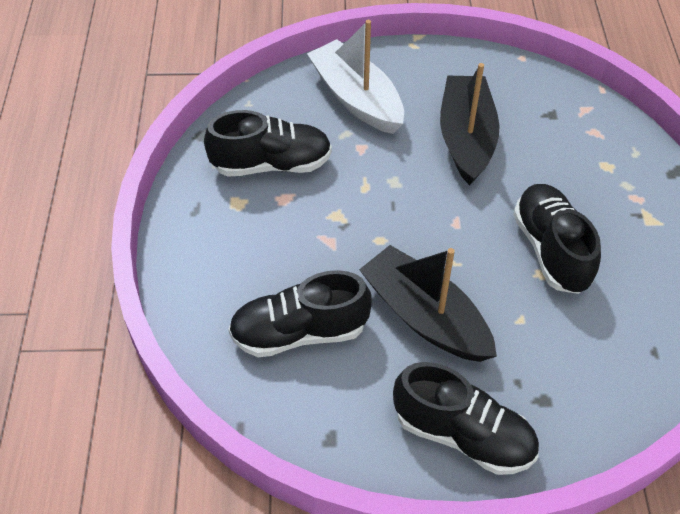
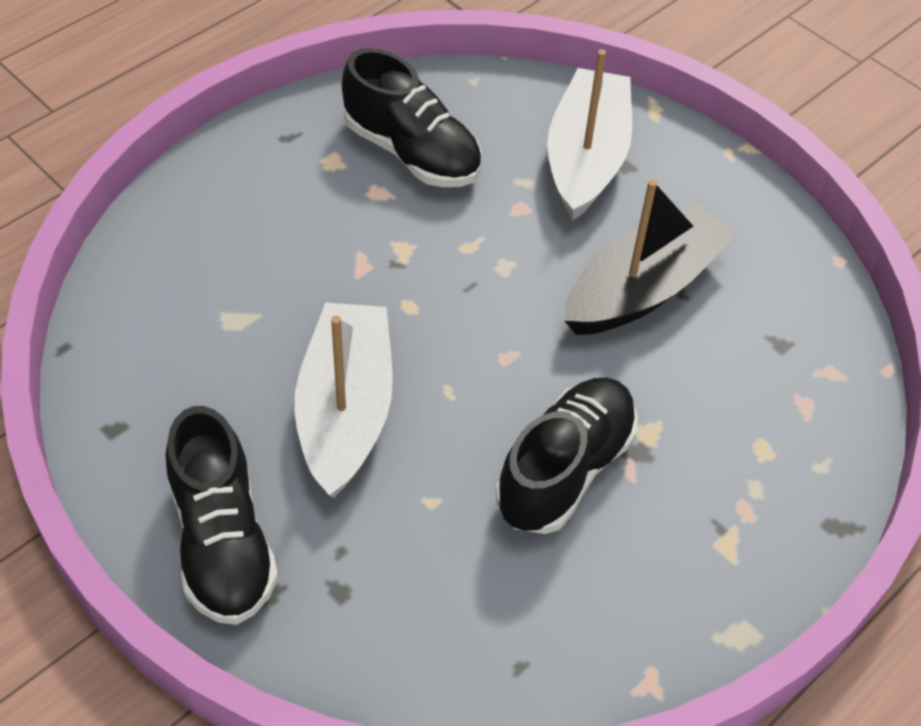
camera: 45 degrees right, 0 degrees up
(299, 332) = (219, 318): black shoe -> none
(425, 317) = (345, 411): black boat -> white boat

